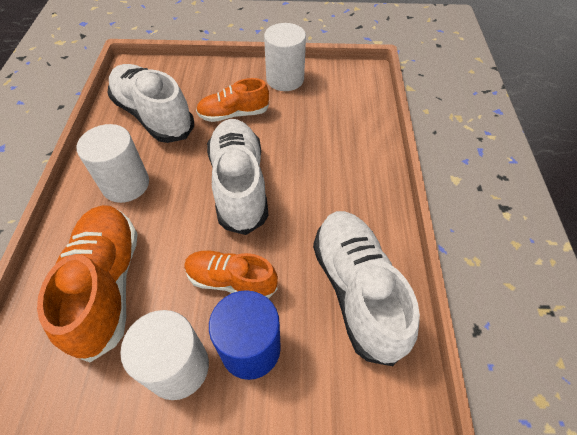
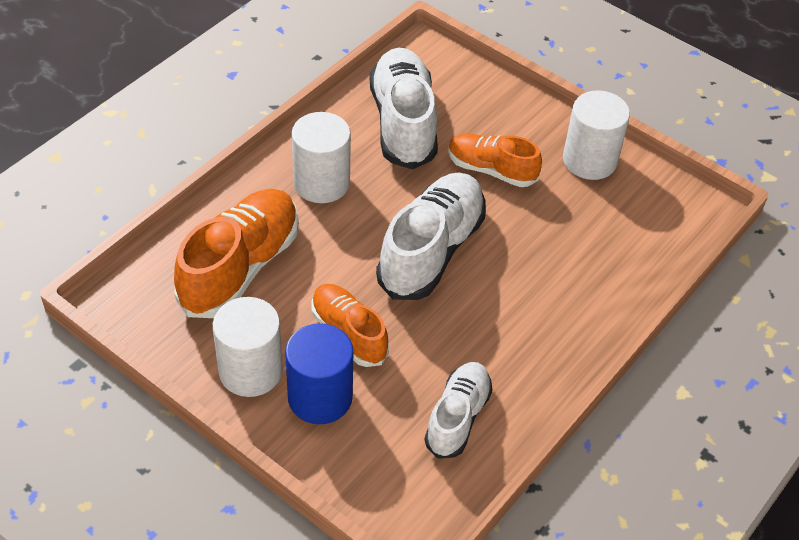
camera: 35 degrees right, 5 degrees down
(357, 290) = (457, 417): white shoe -> white shoe, size x0.61

